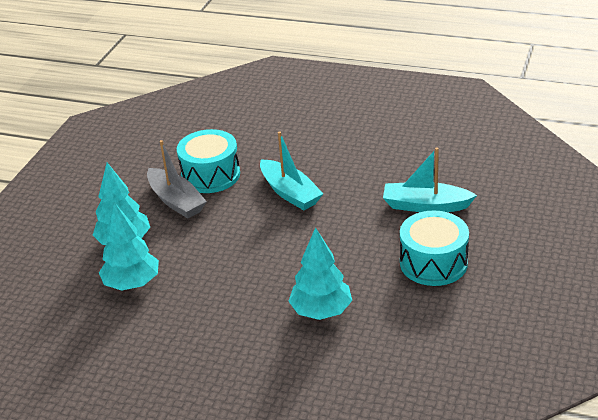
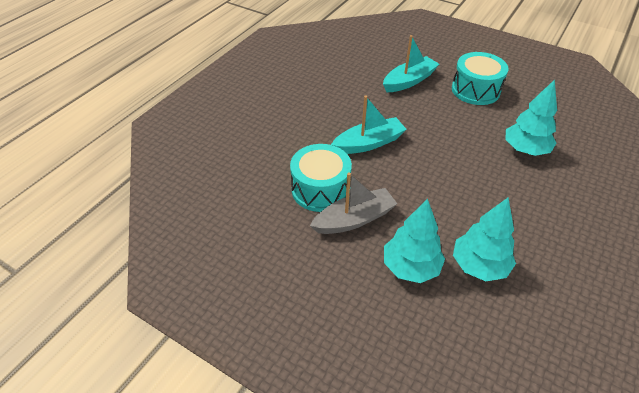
camera: 80 degrees left, 10 degrees up
(425, 206) = (409, 81): turquoise boat -> turquoise boat turned 150 degrees counterclockwise

